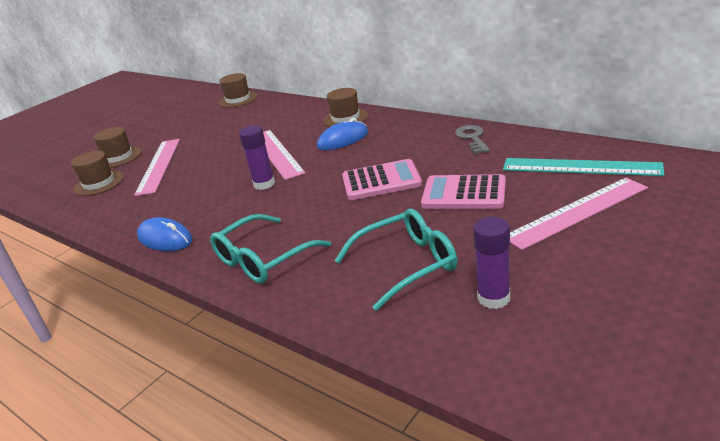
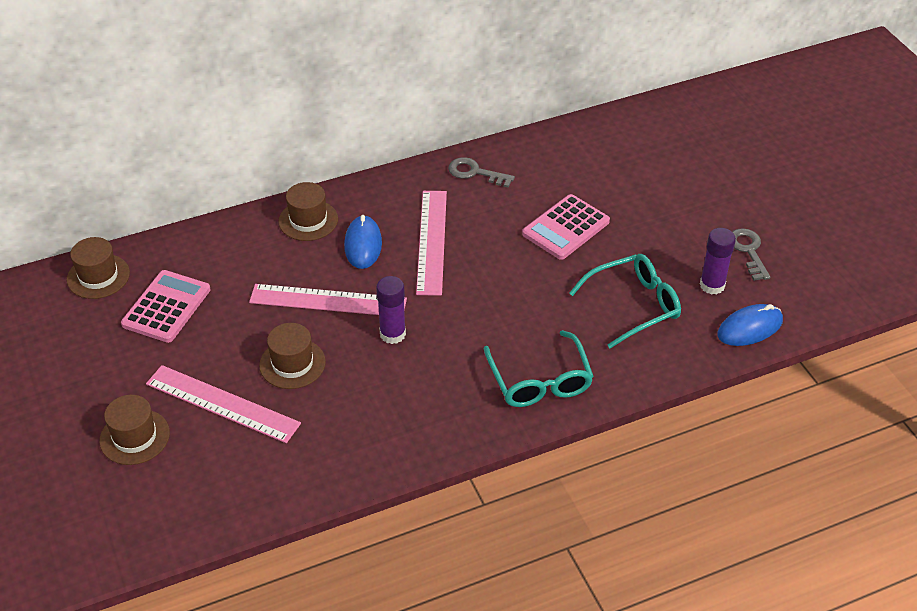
camera: 65 degrees left, 15 degrees up
(99, 183) = (200, 470): brown hat -> brown hat (292, 363)
(165, 239) = (425, 438): blue mouse -> blue mouse (749, 328)
(381, 181) = (486, 259): pink calculator -> pink calculator (166, 307)
(406, 265) = (633, 305): turquoise glasses -> turquoise glasses turned 60 degrees clockwise
(577, 212) = (655, 194): pink ruler -> pink ruler (431, 241)
(580, 167) = (597, 154): turquoise ruler -> none
(583, 300) = (748, 251): none -> grey key

